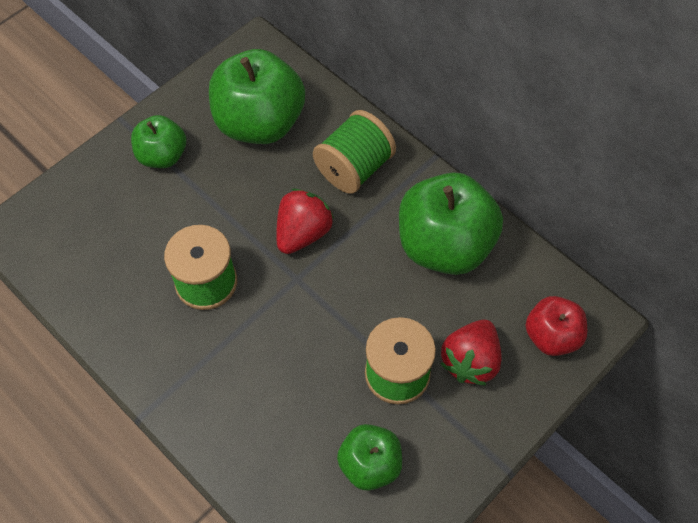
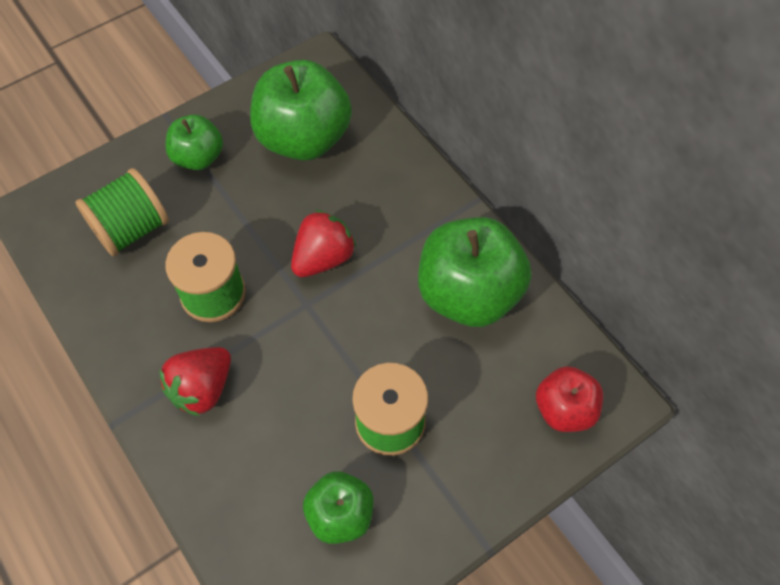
camera: 10 degrees right, 0 degrees up
(354, 168) = (390, 199): green spool -> green spool (131, 229)
(470, 361) = (471, 421): red strawberry -> red strawberry (202, 389)

